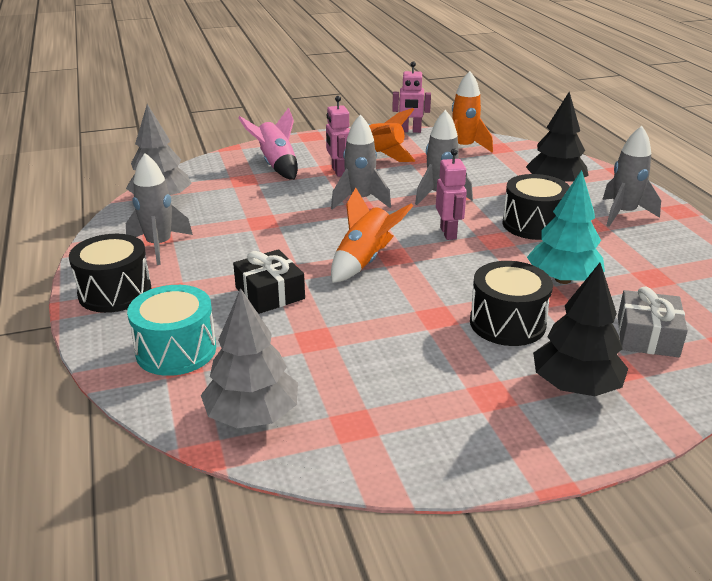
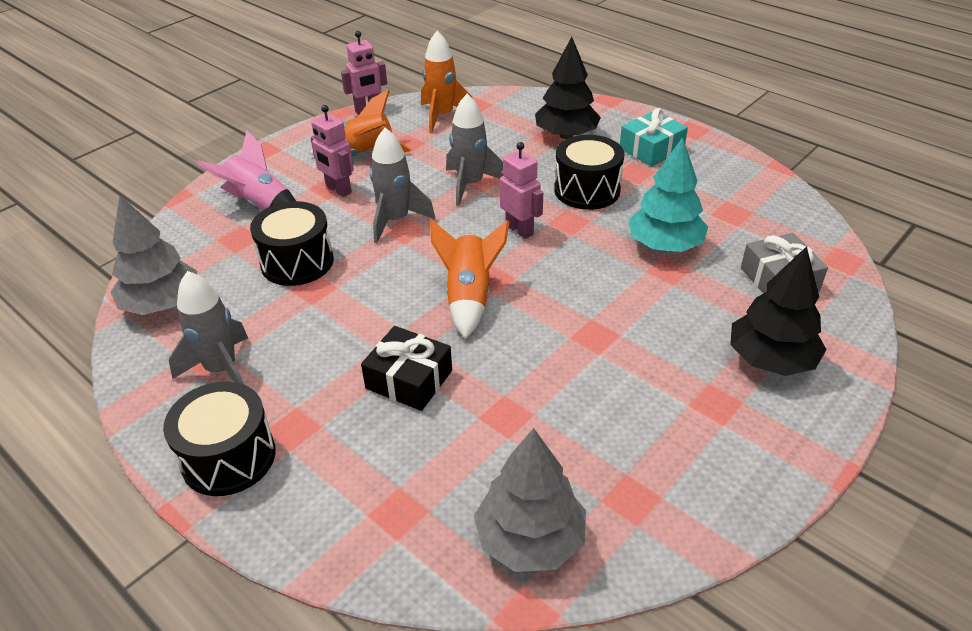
camera: 30 degrees left, 10 degrees up
(176, 350) = (375, 500): turquoise drum -> none
(507, 323) = (661, 315): black drum -> black drum (297, 262)
(623, 214) = (651, 149): grey rocket -> turquoise gift

